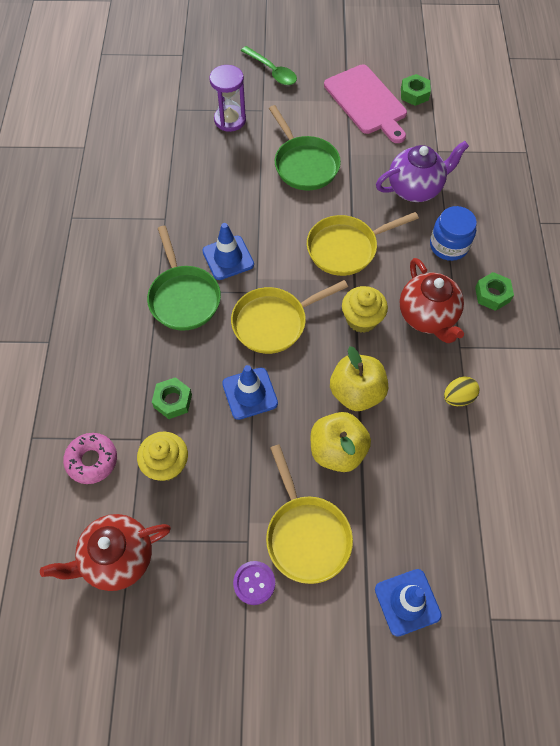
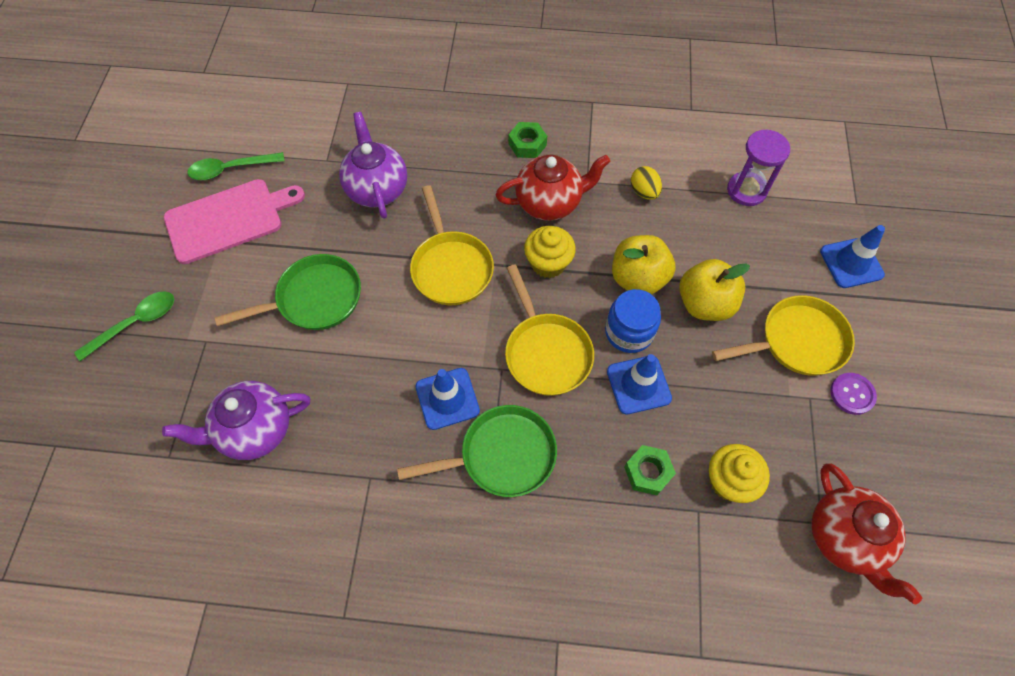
camera: 85 degrees left, 0 degrees up
(92, 460) = (728, 572): pink donut -> none
(197, 149) = (255, 430): none -> purple teapot
(230, 120) = (211, 384): purple hourglass -> purple hourglass (746, 190)
(414, 94) = (231, 169): green nut -> green spoon
(448, 245) = (461, 170): blue jar -> blue jar (629, 332)

